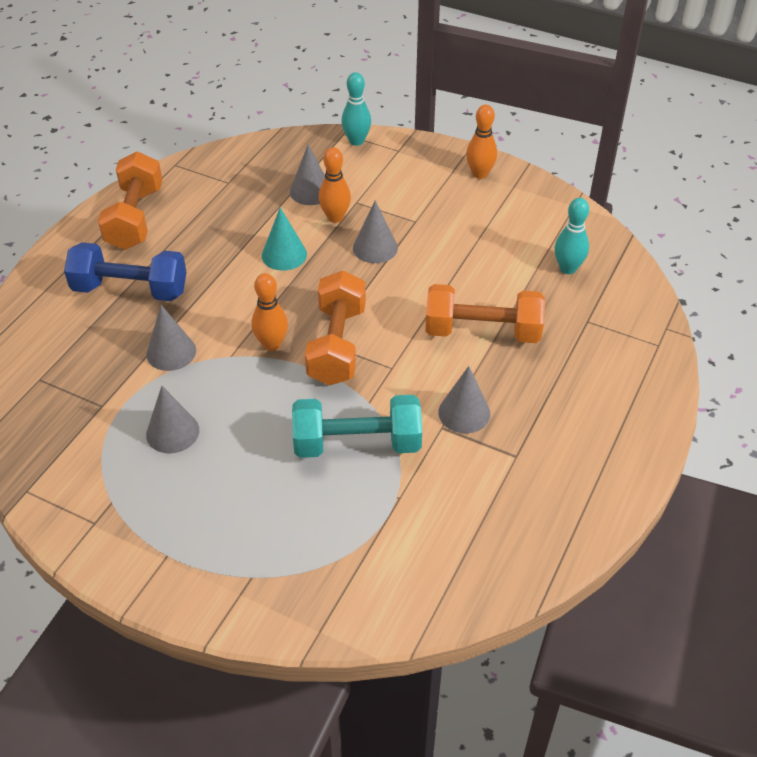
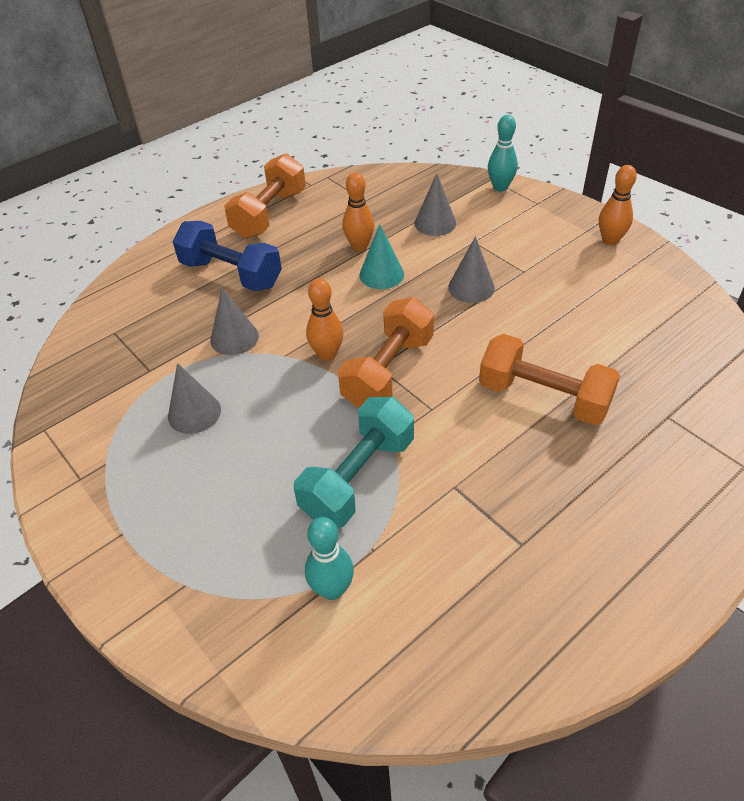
camera: 25 degrees right, 0 degrees up
(335, 217) = (446, 251): orange bowling pin -> orange bowling pin (359, 246)
(357, 444) = (358, 477): turquoise dumbbell -> turquoise dumbbell turned 75 degrees counterclockwise
(464, 413) = (485, 478): grey cone -> none
(568, 268) = (667, 355): turquoise bowling pin -> turquoise bowling pin (332, 589)

